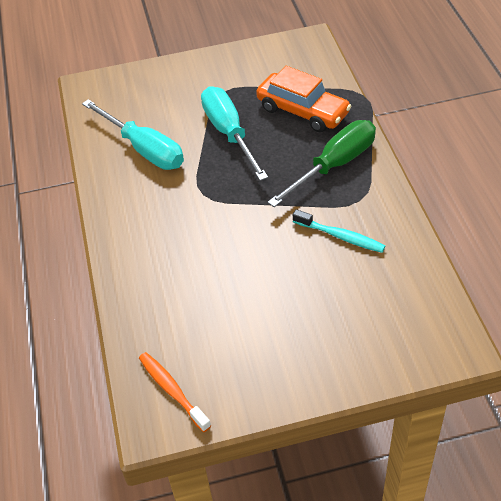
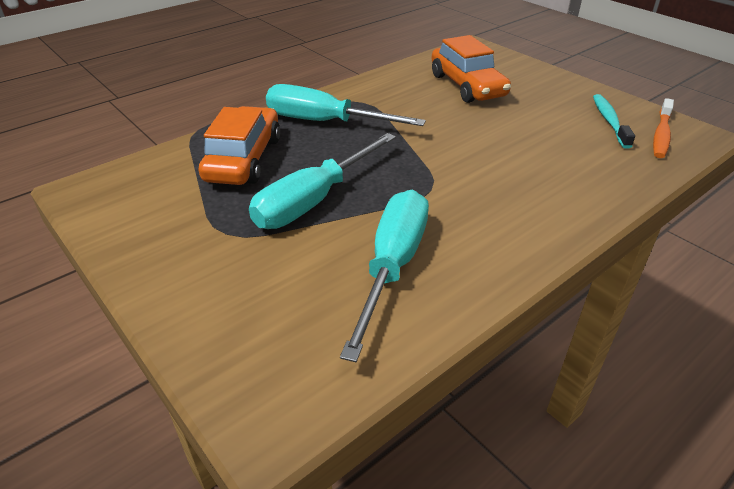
camera: 120 degrees left, 10 degrees down
(334, 165) = (325, 122): green screwdriver -> turquoise screwdriver
(341, 236) = (416, 101): turquoise toothbrush -> turquoise toothbrush (609, 121)
(353, 289) = (467, 86): none -> orange car

